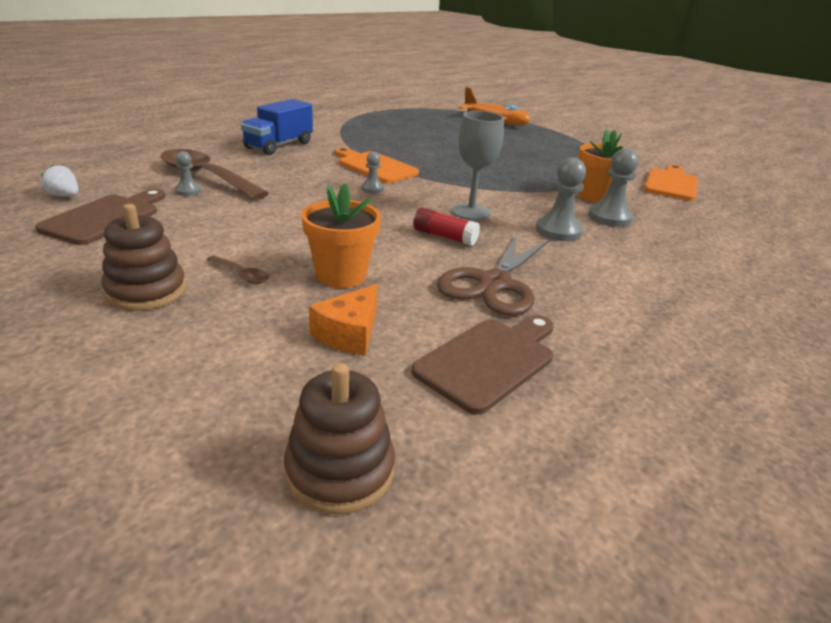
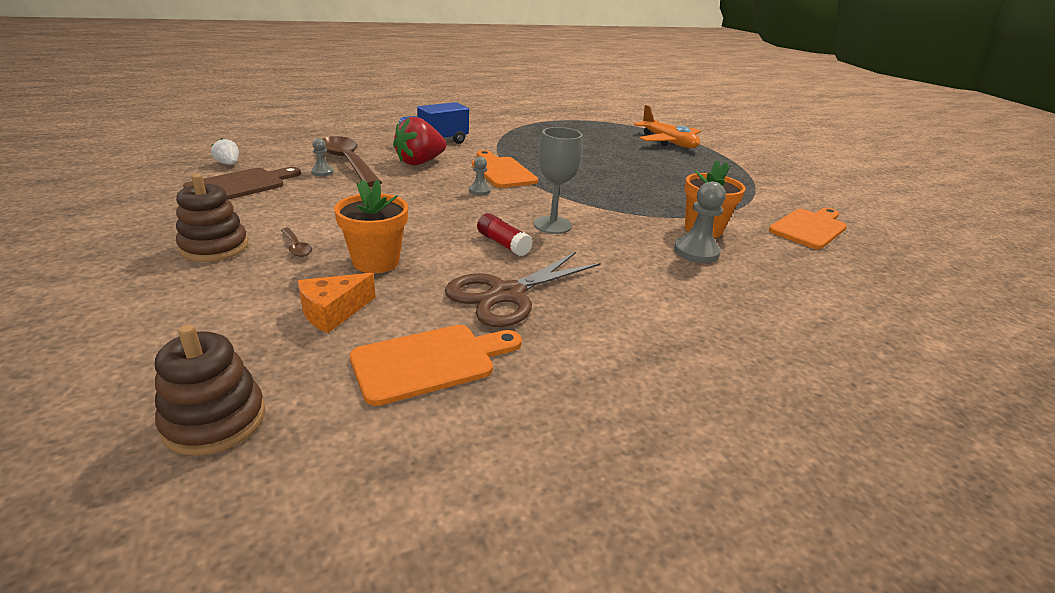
camera: 20 degrees right, 0 degrees up
(284, 167) = (420, 162): none -> red strawberry
(489, 360) = (430, 362): brown cutting board -> orange cutting board
(558, 231) = (624, 256): grey pawn -> none

